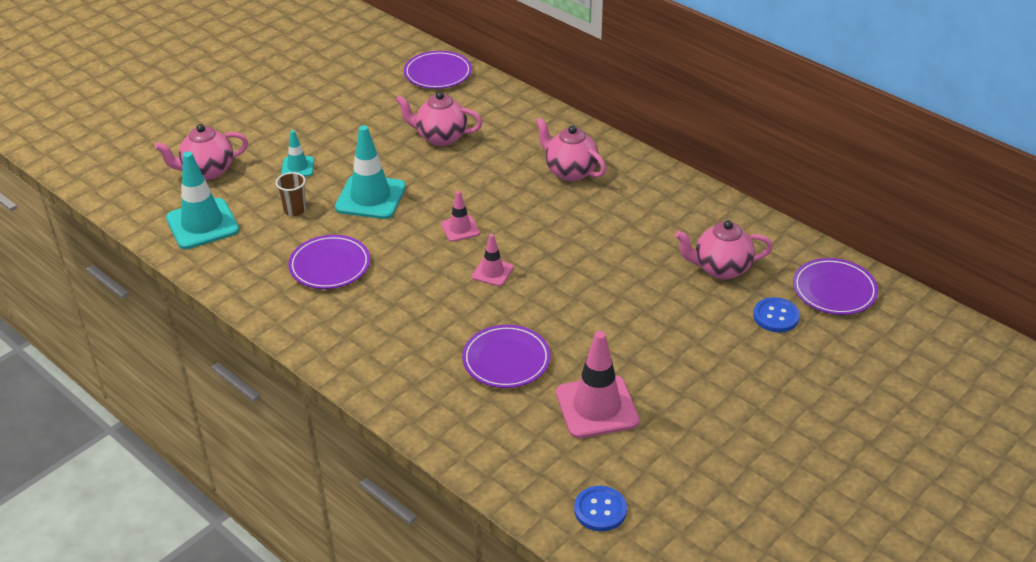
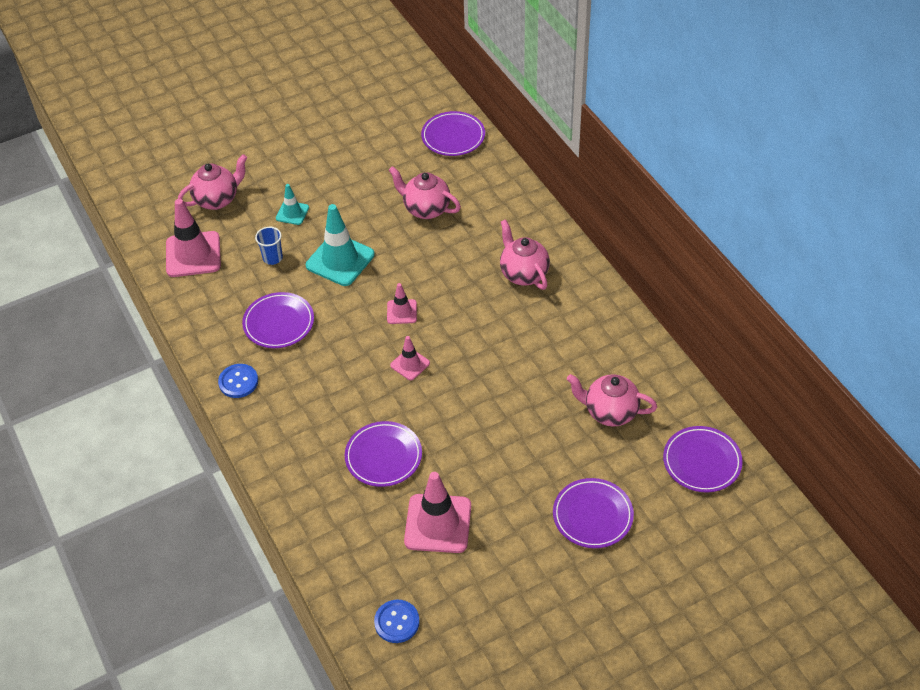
camera: 20 degrees right, 10 degrees up
(202, 224) = (193, 254): turquoise traffic cone -> pink traffic cone
(207, 171) = (217, 199): pink teapot -> pink teapot turned 150 degrees clockwise
(295, 210) = (272, 258): brown cup -> blue cup
(753, 361) = (592, 515): none -> purple plate
(776, 316) = (635, 475): blue button -> blue button (238, 382)

